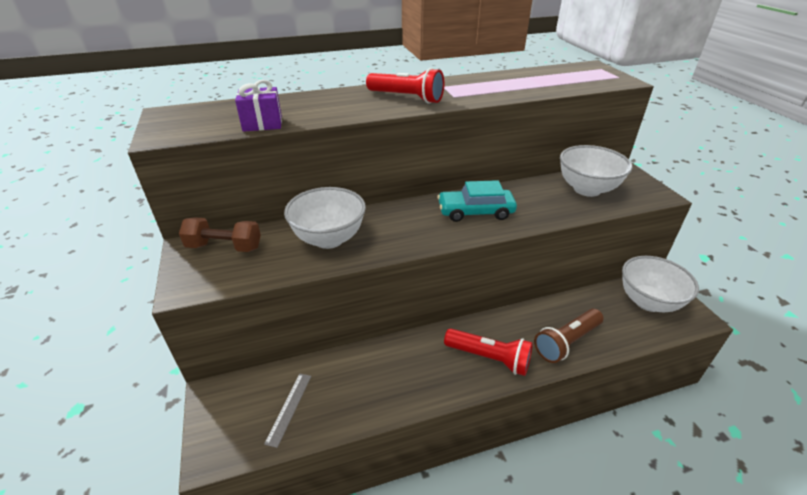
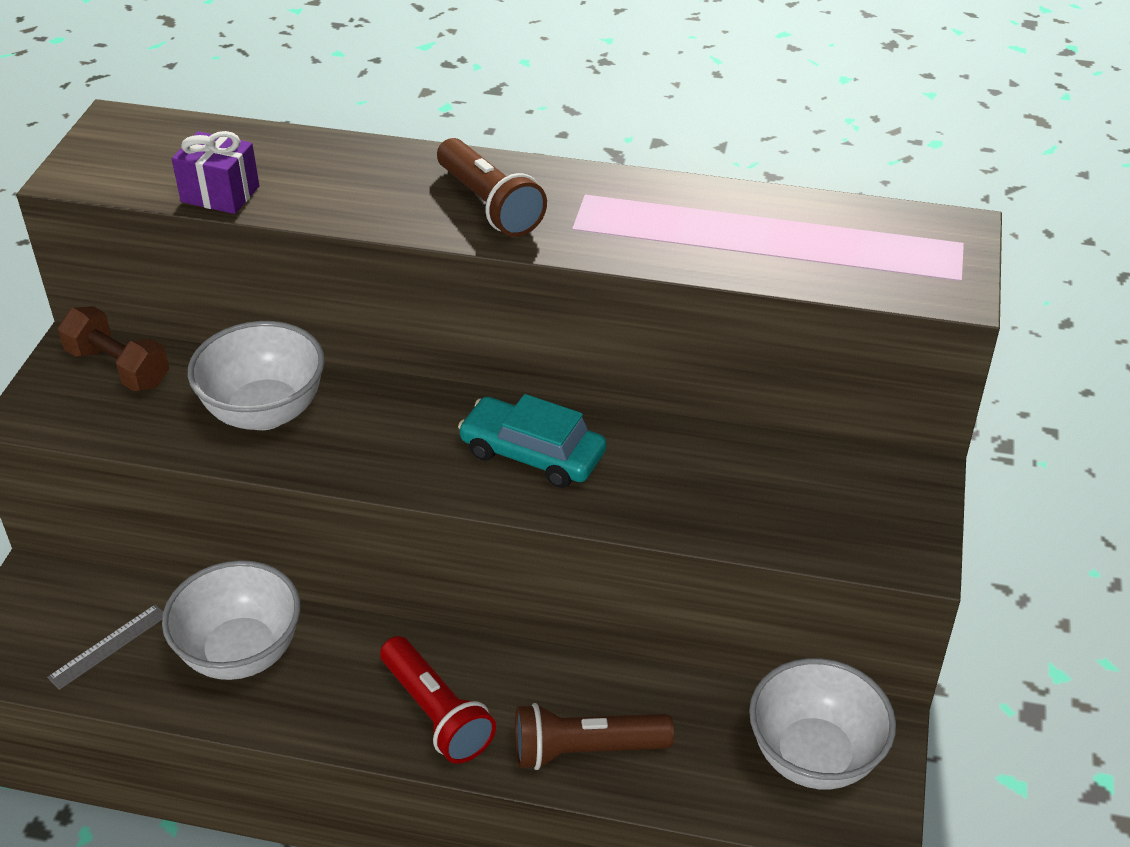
camera: 30 degrees right, 5 degrees up
(406, 98) = (489, 205): red flashlight -> brown flashlight
(587, 189) = (786, 489): white bowl -> white bowl (241, 653)

